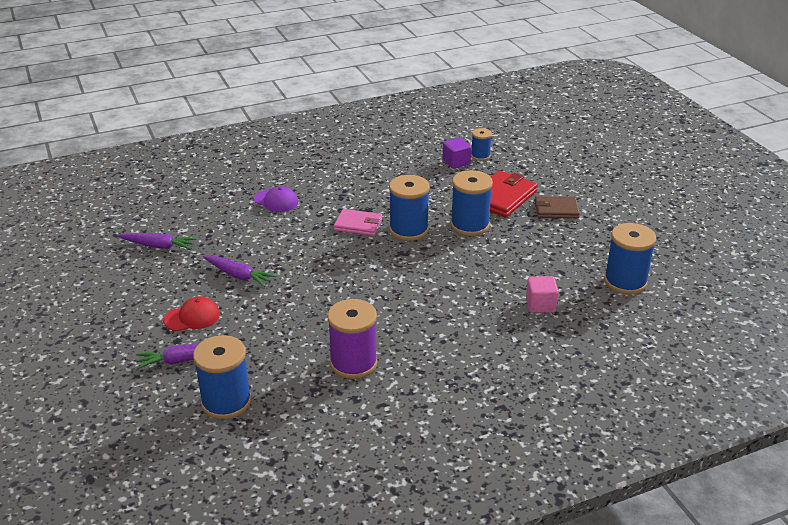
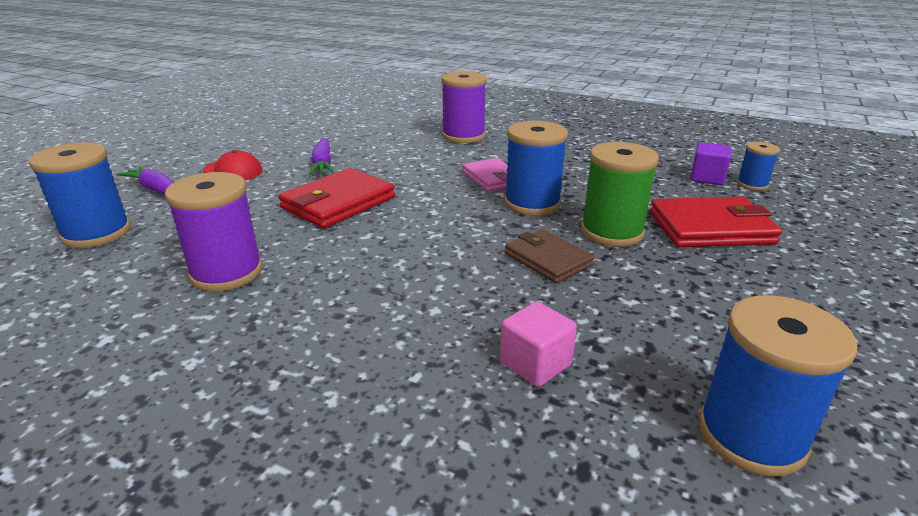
camera: 50 degrees right, 5 degrees down
(158, 246) = (325, 126): purple carrot -> none
(276, 201) = (463, 136): purple cap -> purple spool
(313, 293) = (338, 203): none -> red wallet
(469, 225) = (611, 232): blue spool -> green spool
(556, 210) = (776, 276): brown wallet -> brown wallet (548, 259)

